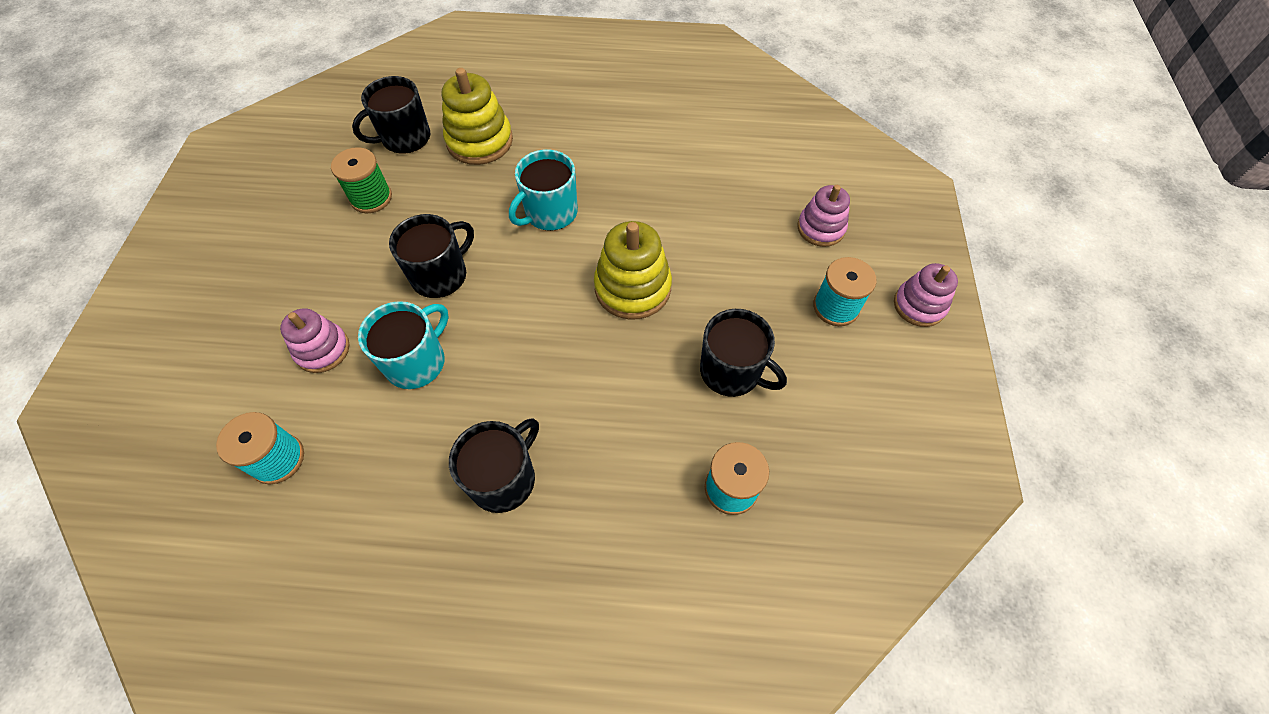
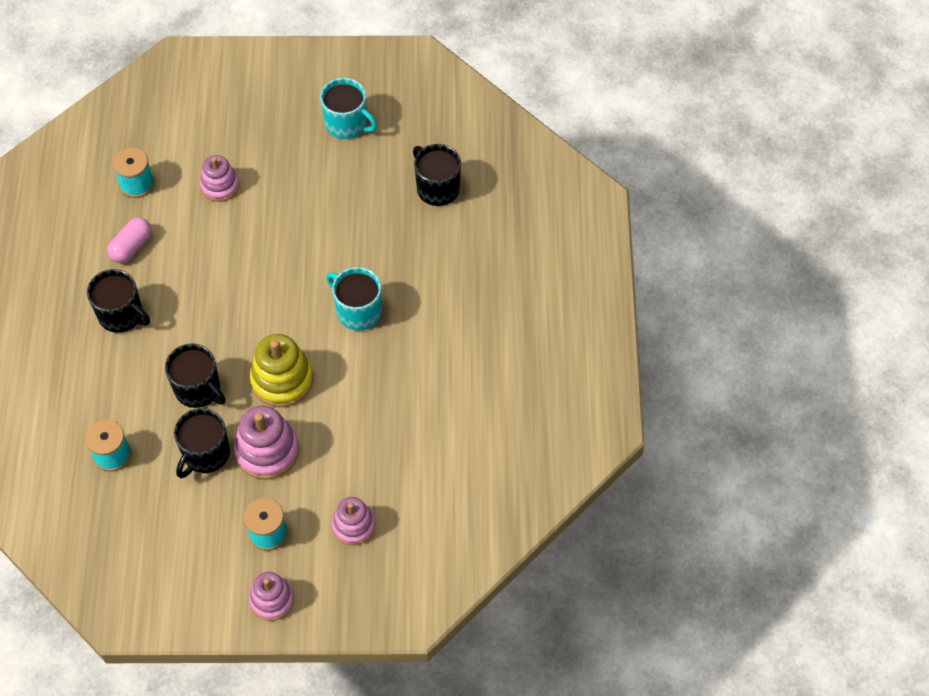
camera: 85 degrees right, 0 degrees up
(371, 198) = (366, 180): green spool -> none
(388, 466) = (131, 246): none -> pink capsule
(417, 362) = (211, 245): turquoise mug -> turquoise mug (347, 124)
(441, 275) = (289, 245): black mug -> black mug (198, 389)
(480, 141) = (438, 245): yellow stacking toy -> none
(728, 305) = (267, 451): none -> pink stacking toy

